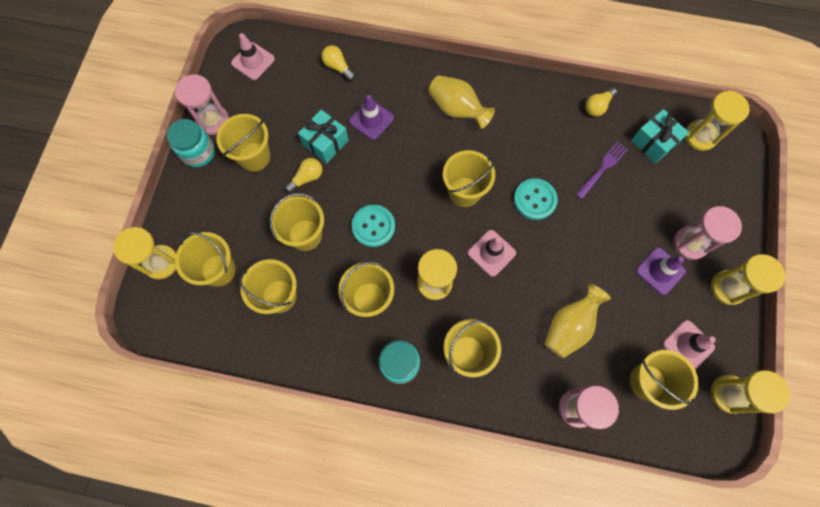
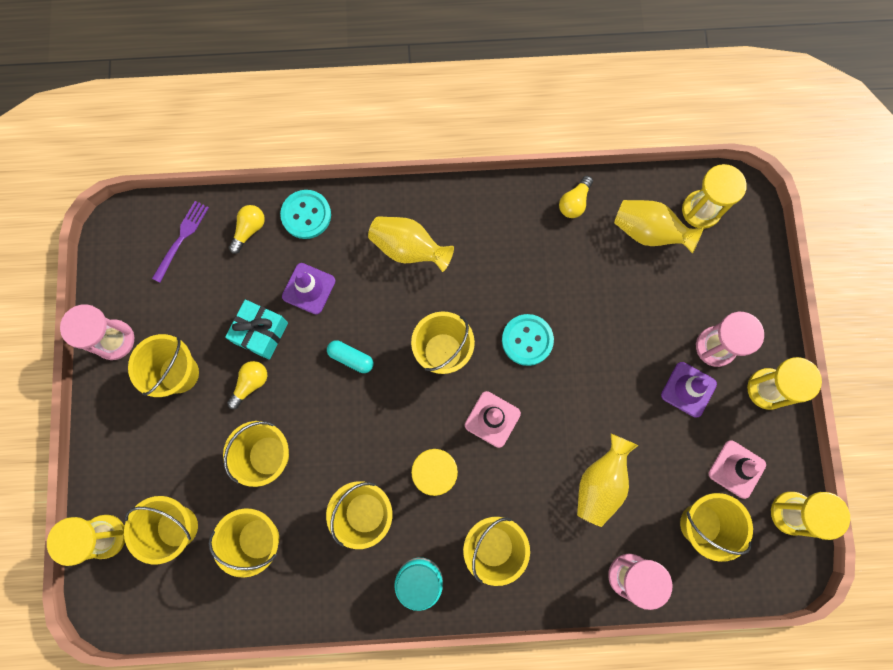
camera: 15 degrees left, 5 degrees up
(198, 152) = (108, 386): turquoise jar -> none
(253, 61) = (141, 248): pink traffic cone -> none
(338, 67) = (249, 230): yellow light bulb -> yellow light bulb turned 90 degrees clockwise
(373, 226) = (346, 423): turquoise button -> turquoise button (306, 215)
(390, 178) = (351, 358): none -> turquoise capsule
(602, 168) = (597, 280): purple fork -> purple fork (182, 238)
(653, 142) = (649, 232): turquoise gift -> yellow vase

